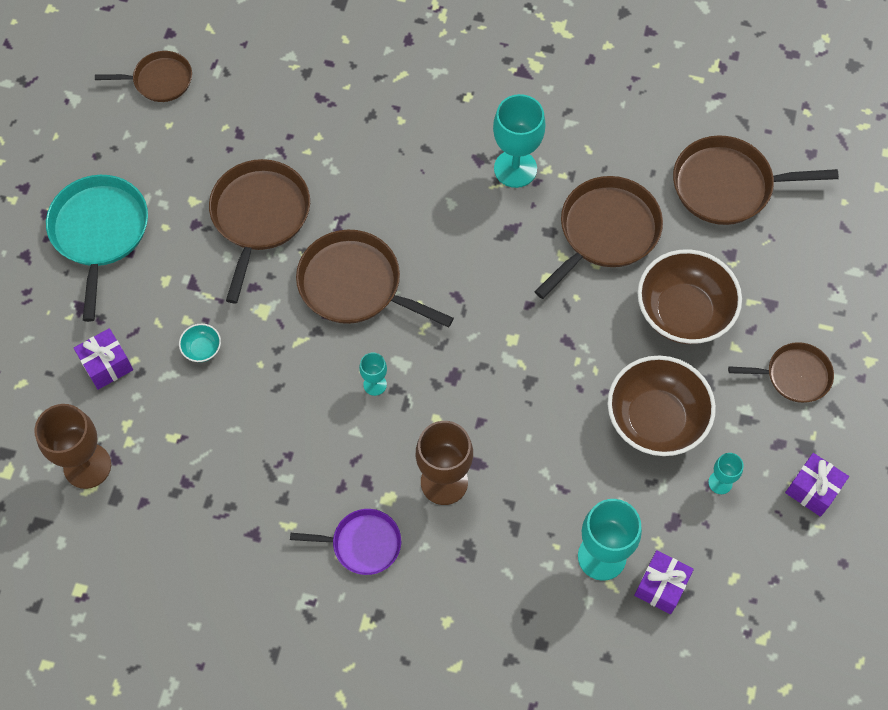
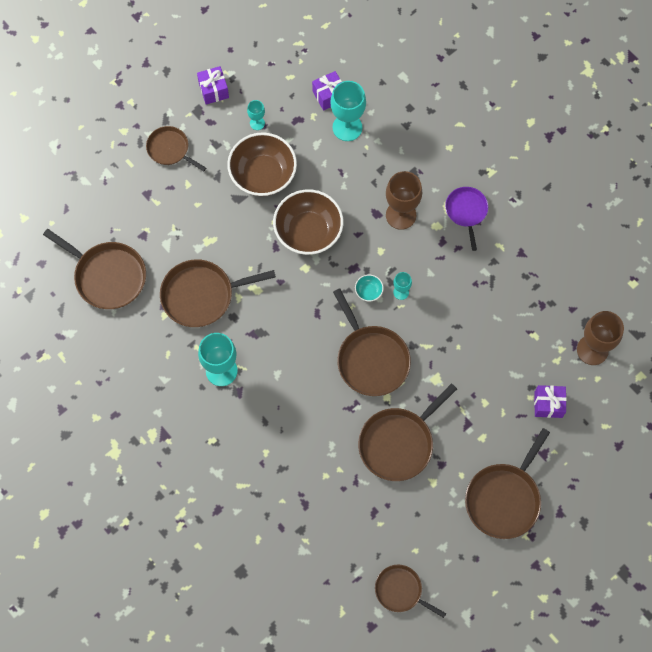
camera: 145 degrees left, 5 degrees up
(99, 232) = (504, 498): turquoise pan -> brown pan
(202, 349) = (486, 378): turquoise bowl -> turquoise bowl (368, 291)
(362, 544) = (466, 211): purple pan -> purple pan turned 45 degrees clockwise
(683, 312) = (198, 220): brown bowl -> brown bowl (308, 232)

